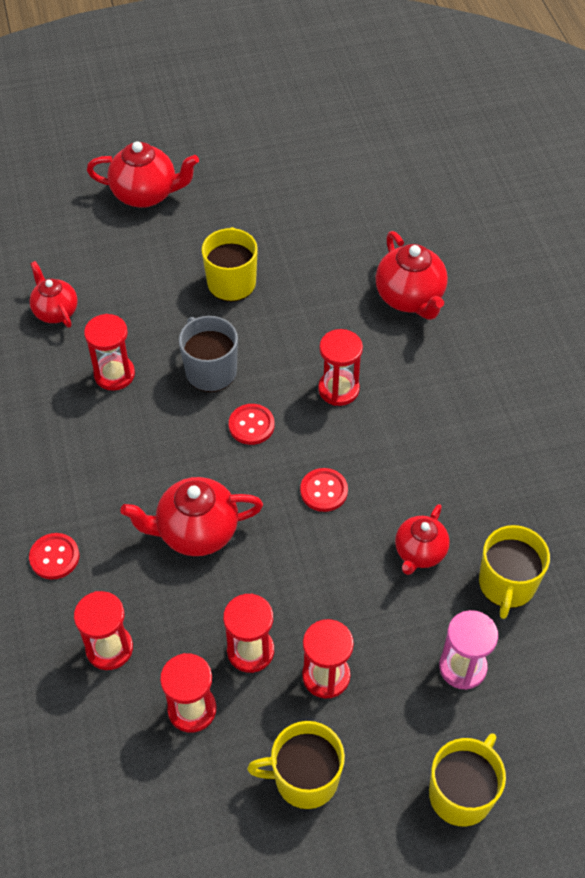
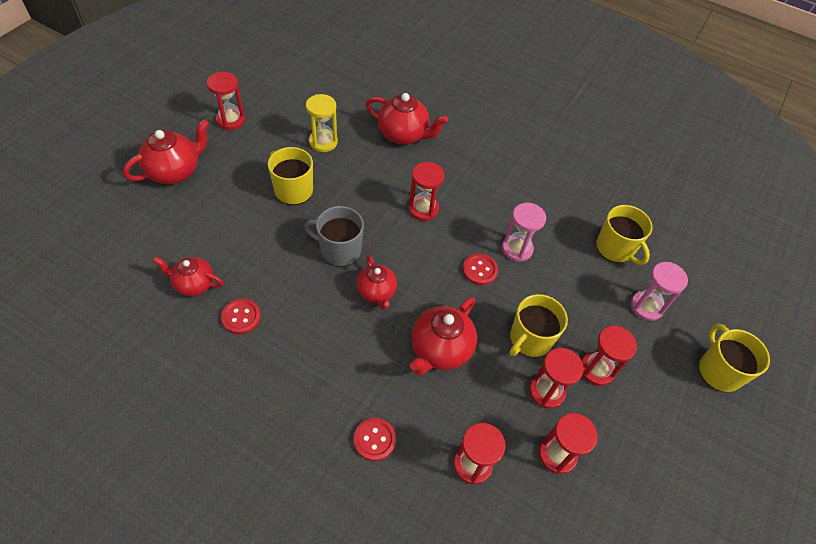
camera: 50 degrees left, 0 degrees up
(114, 374) = (281, 295): red hourglass -> red hourglass (230, 120)
(251, 425) = (399, 264): red button -> red button (241, 317)
(304, 778) = (651, 435): yellow mug -> yellow mug (530, 339)
(315, 252) = (323, 142): none -> yellow hourglass
(390, 500) = (517, 249): none -> pink hourglass
(419, 552) = (561, 265): red teapot -> red teapot (376, 292)

